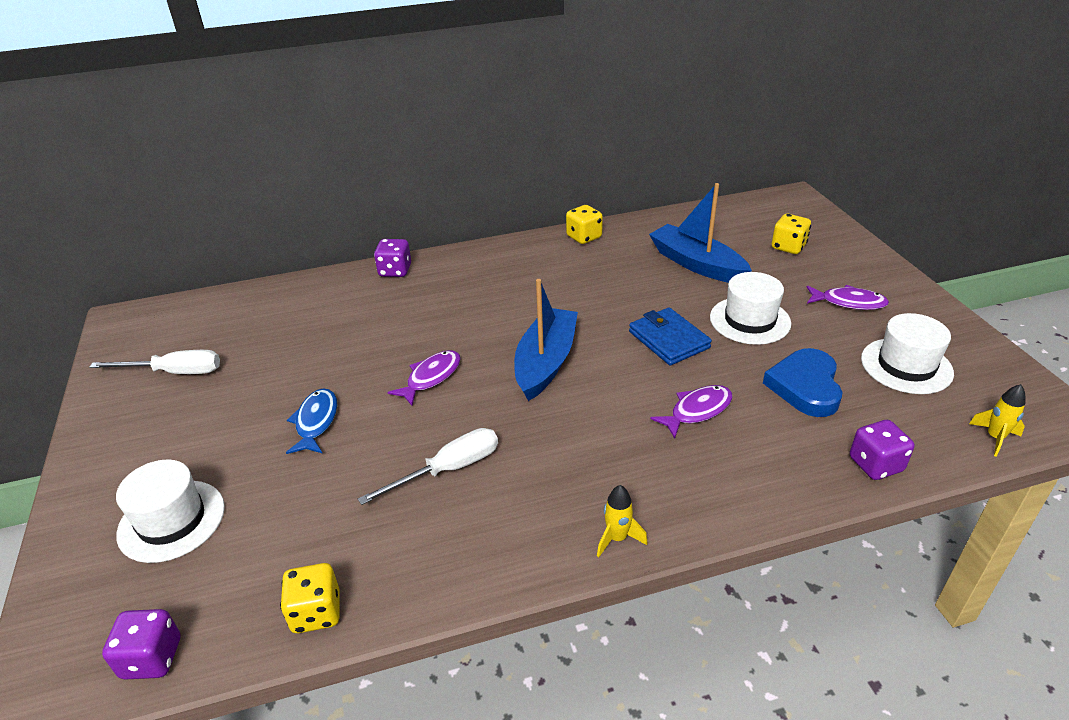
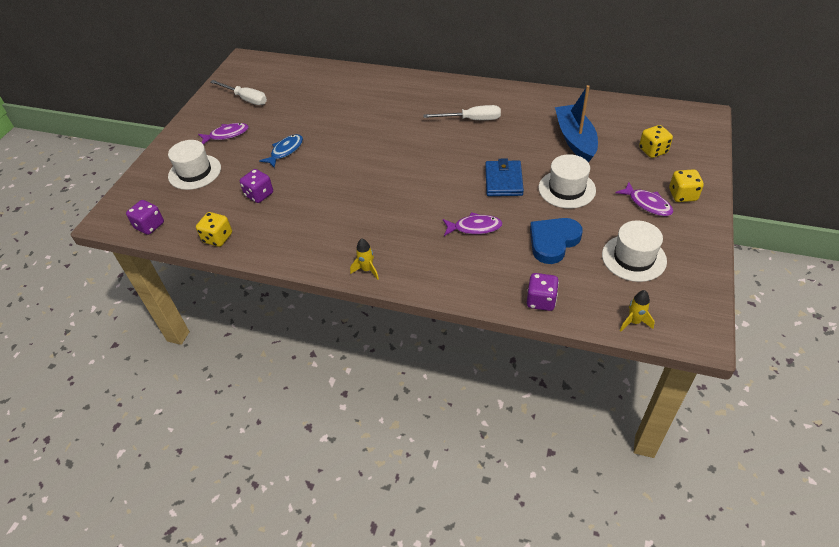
camera: 35 degrees right, 10 degrees up
(395, 271) = (393, 79): purple dice -> purple dice (259, 195)
(431, 377) = (357, 150): purple fish -> purple fish (227, 135)
(448, 469) = (322, 201): white screwdriver -> white screwdriver (471, 120)
(546, 362) = (422, 166): blue boat -> none
(584, 237) = (523, 95): yellow dice -> yellow dice (682, 195)

